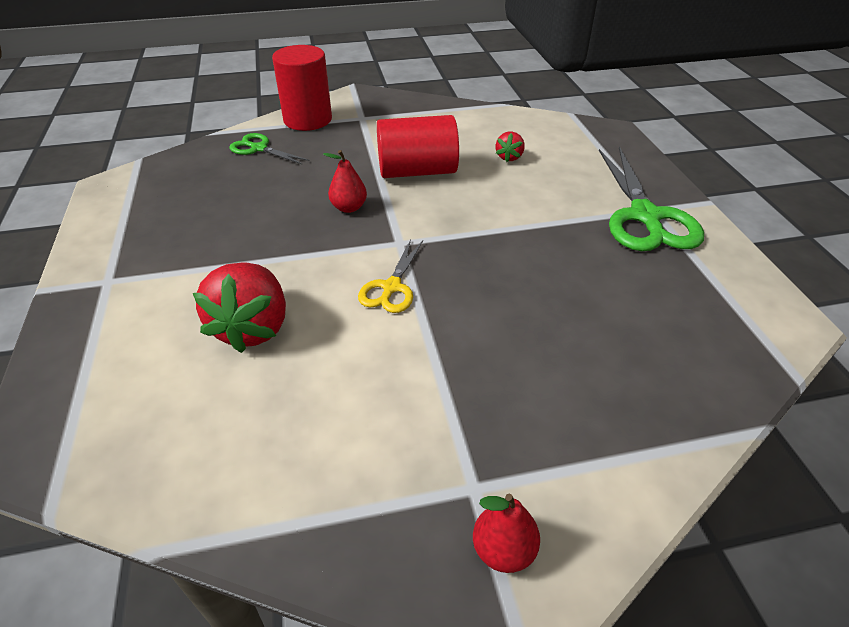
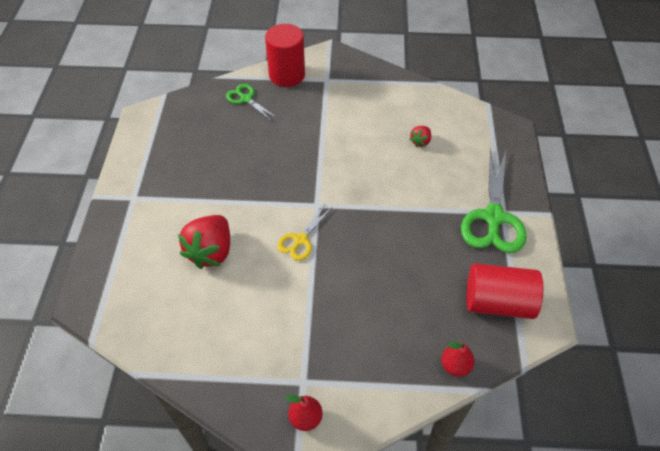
camera: 15 degrees right, 10 degrees up
(349, 207) = (292, 167): red pear -> red pear (455, 366)
(417, 171) = (349, 143): red cylinder -> red cylinder (498, 302)

